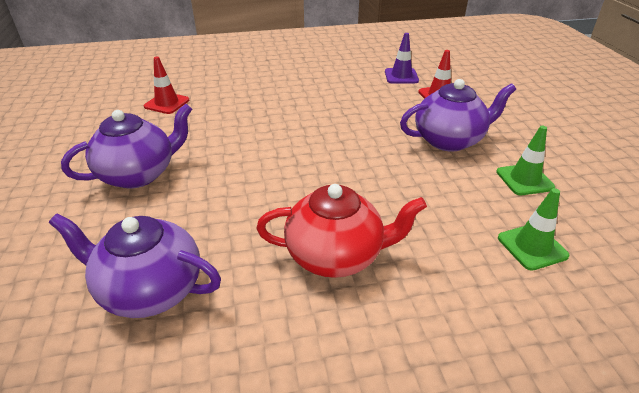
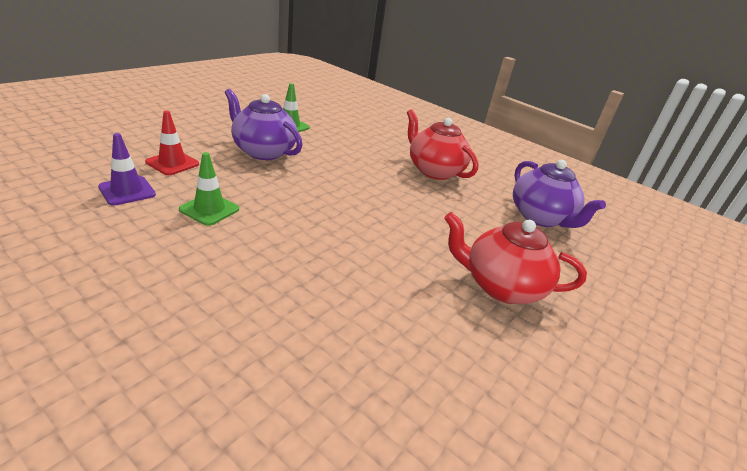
camera: 135 degrees left, 5 degrees down
(139, 174) = (501, 286): purple teapot -> red teapot
(167, 103) = (385, 367): red traffic cone -> none
(532, 247) = (352, 124): green traffic cone -> green traffic cone (209, 209)

